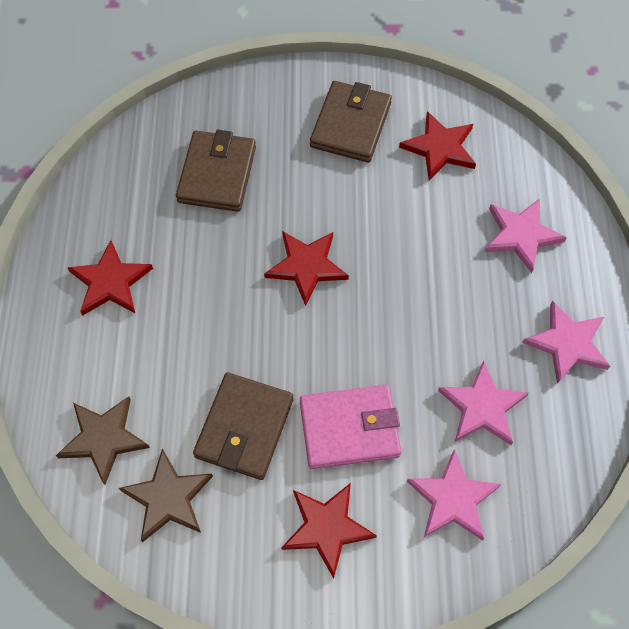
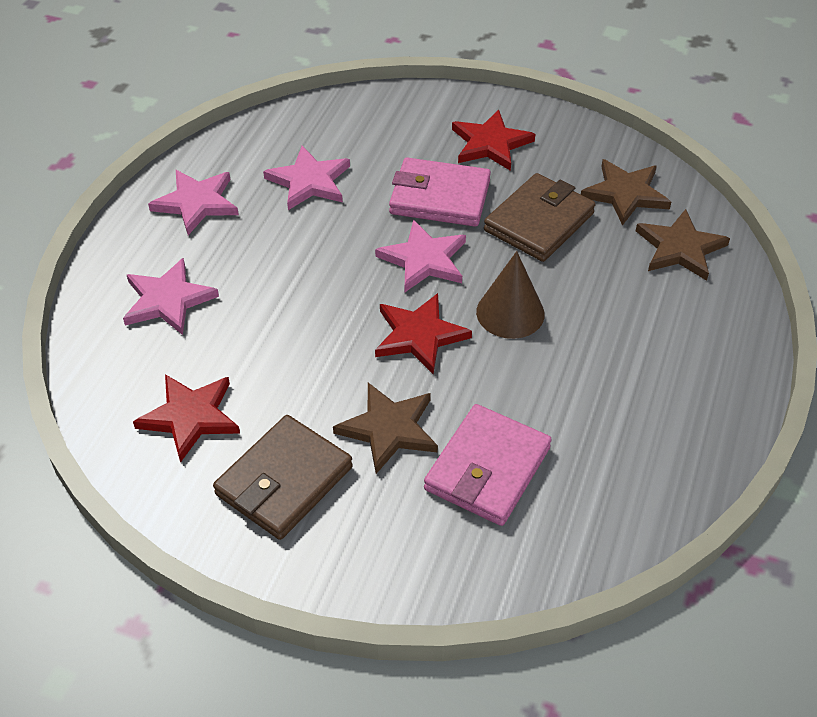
camera: 160 degrees left, 15 degrees down
(110, 282) = (652, 382): red star -> none
(217, 174) = (487, 469): brown wallet -> pink wallet
(240, 313) = (510, 312): none -> brown cone
(297, 182) = (389, 429): none -> brown star
(453, 498) = (374, 135): pink star -> pink star (424, 260)

